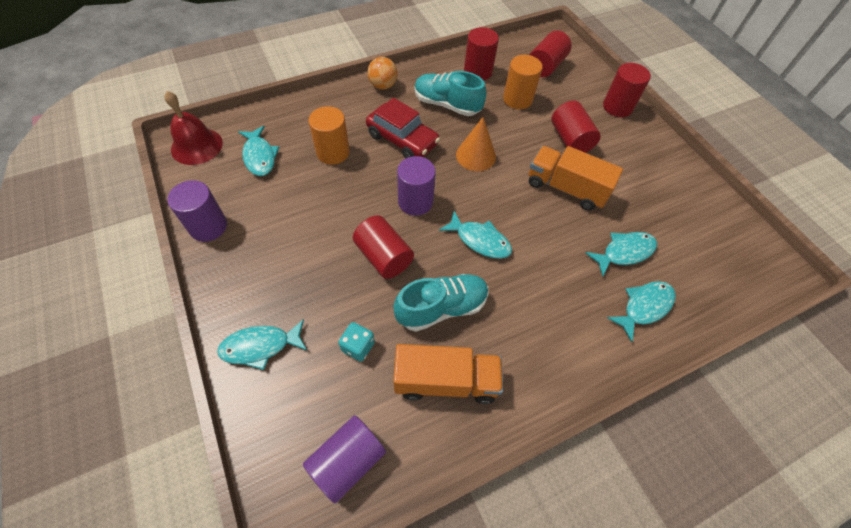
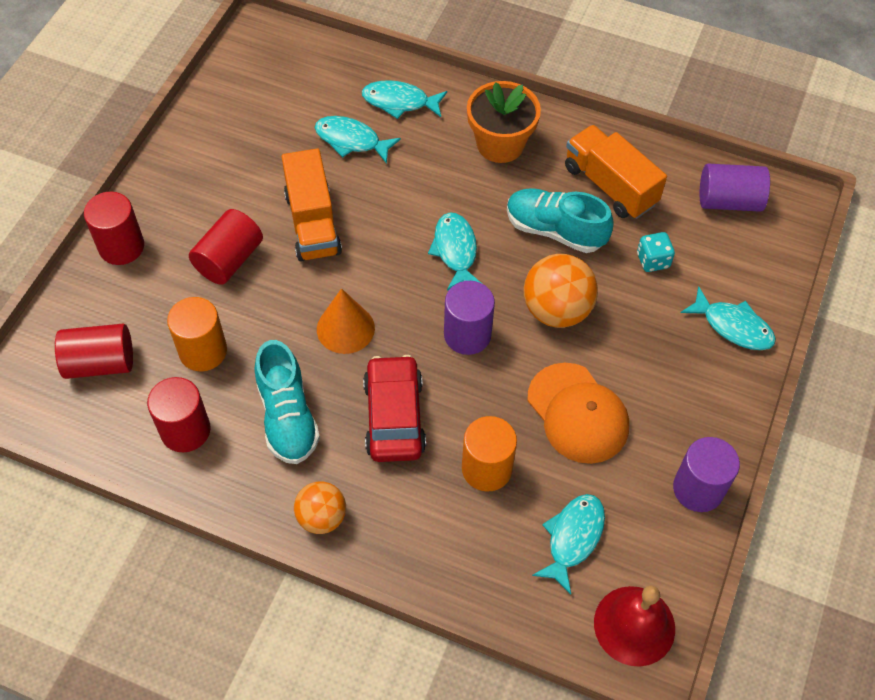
camera: 130 degrees left, 0 degrees up
(312, 211) = (578, 413): none -> orange cap
(384, 257) = (556, 310): red cylinder -> orange ball
(550, 339) = (500, 144): none -> orange flower pot

